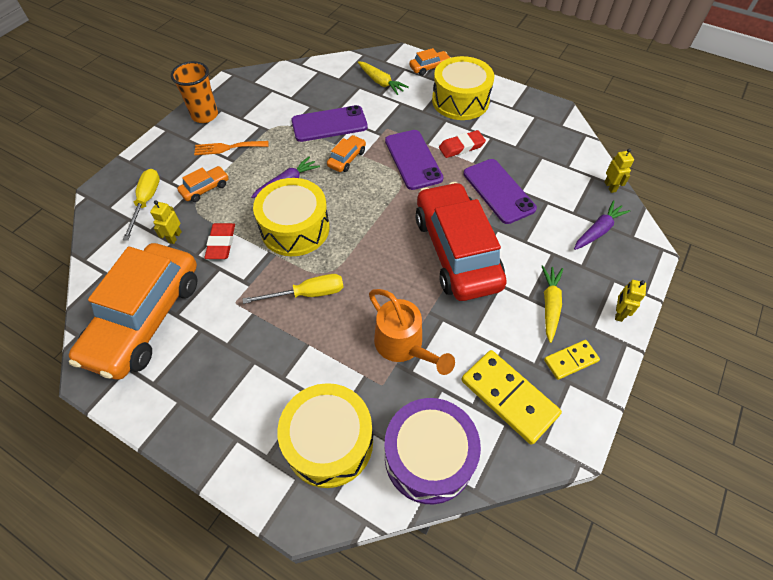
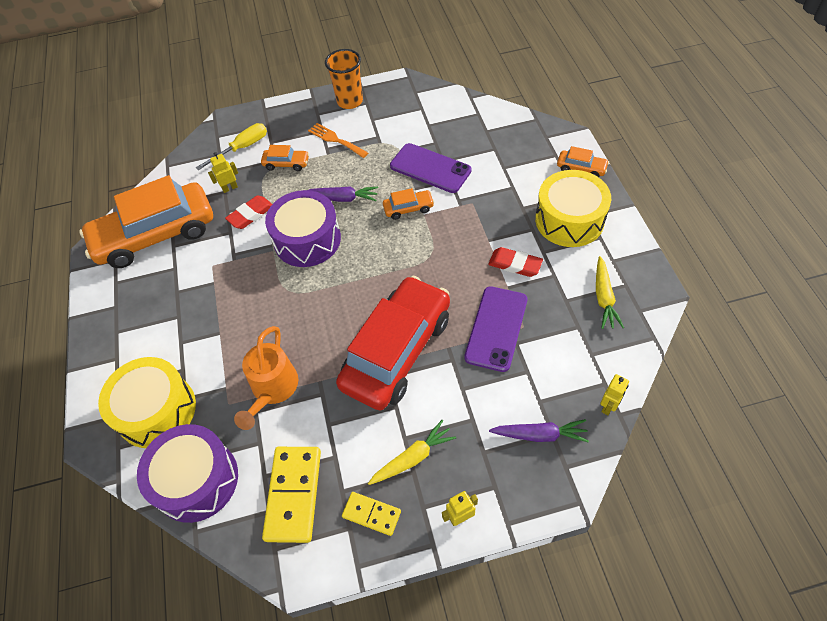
camera: 50 degrees right, 0 degrees up
(295, 228) = (307, 239): yellow drum -> purple drum
(307, 294) = (259, 296): yellow screwdriver -> none
(381, 82) = (518, 156): yellow carrot -> yellow carrot (604, 297)
(413, 159) = (459, 246): purple phone -> none

